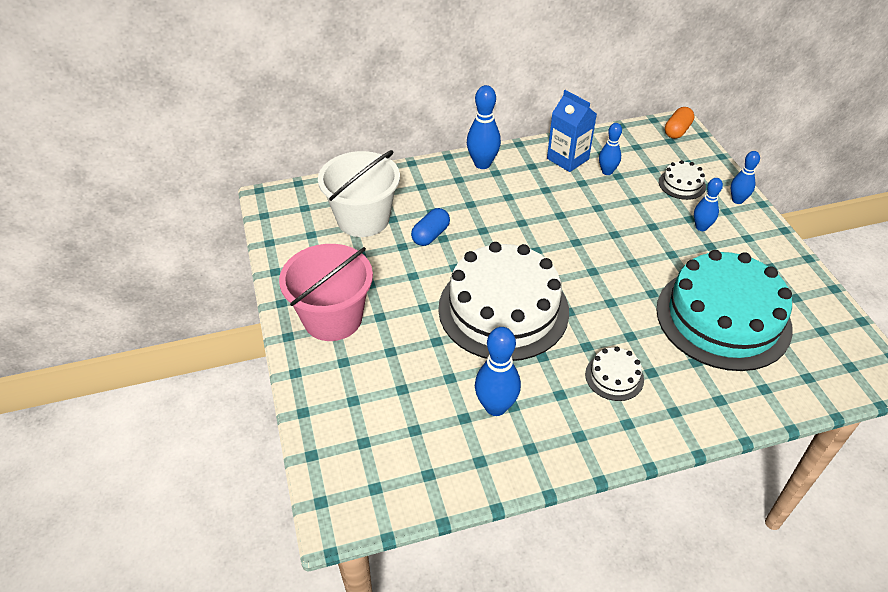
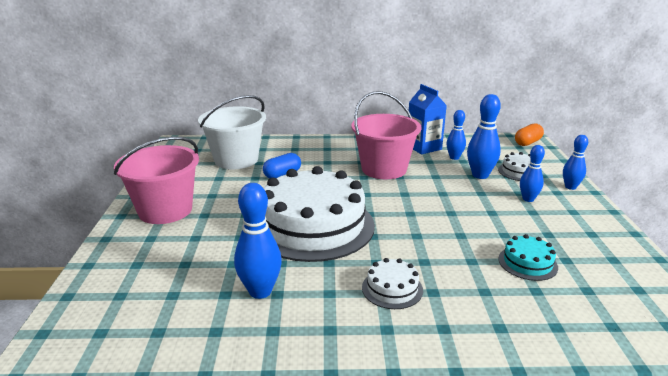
camera: 15 degrees right, 20 degrees down
(482, 164) = (351, 143): blue bowling pin -> blue bowling pin (480, 175)
(538, 205) = (384, 169): none -> pink bucket
(723, 318) = (527, 263): turquoise cake -> turquoise cake, size x0.41

